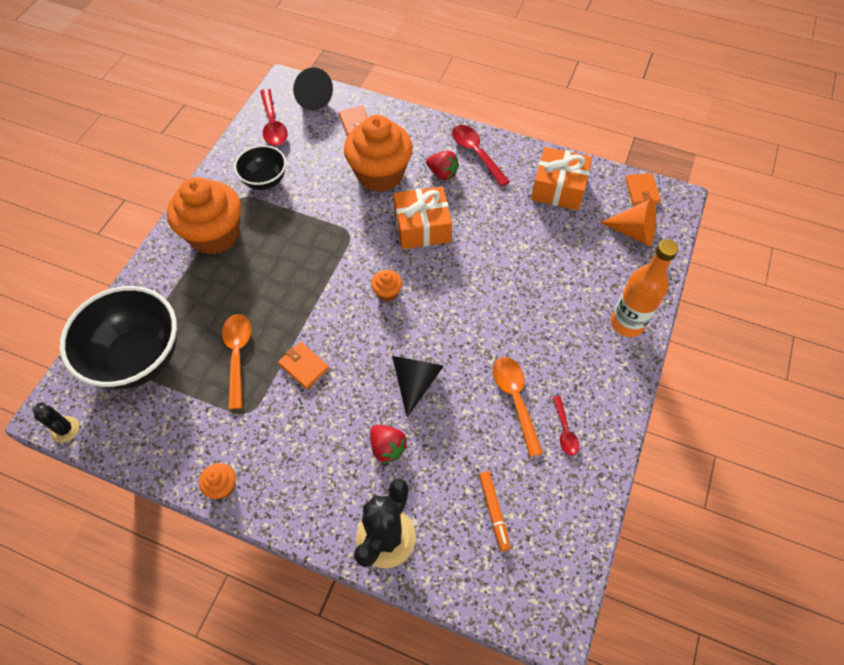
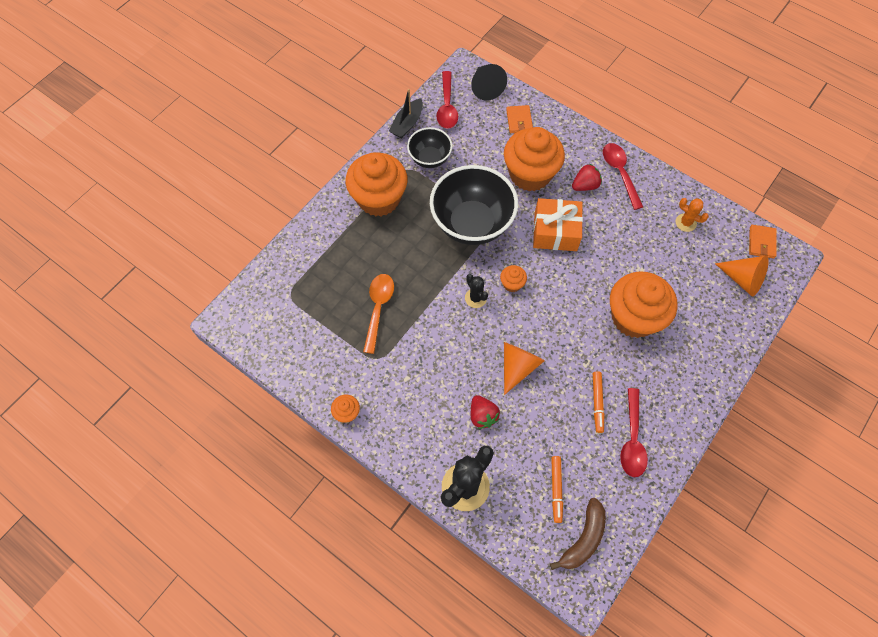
camera: 15 degrees right, 5 degrees up
(65, 429) = (235, 336): black cactus -> black cactus (475, 298)
(138, 358) = (299, 292): black bowl -> black bowl (472, 223)
(232, 150) = (407, 123): none -> black boat
(304, 366) = (429, 331): orange wallet -> none
(415, 381) = (518, 367): black cone -> orange cone
(442, 173) = (585, 185): red strawberry -> red strawberry turned 75 degrees counterclockwise
(515, 400) = (597, 403): orange spoon -> orange marker
(530, 297) = (634, 317): none -> orange cupcake
(540, 562) = (583, 538): none -> brown banana
(558, 188) = (685, 223): orange gift -> orange cactus
(565, 431) = (632, 439): red spoon -> red spoon, size x1.68
(627, 323) = (712, 361): orange bottle -> none

